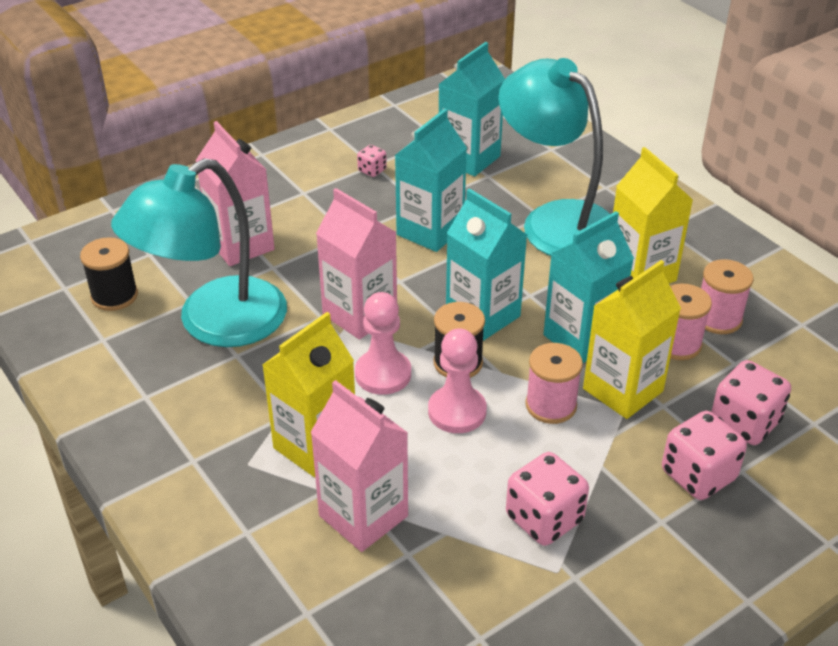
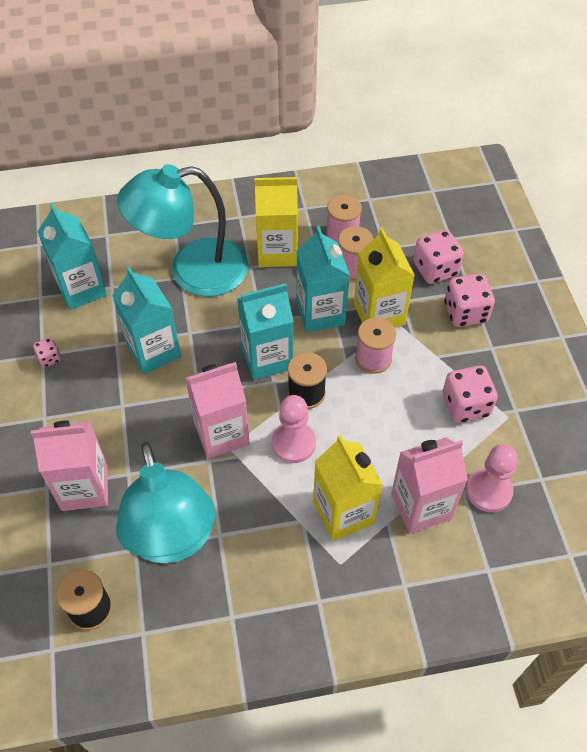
camera: 65 degrees left, 15 degrees up
(457, 411) = (352, 413): pink pawn -> pink pawn (488, 491)

